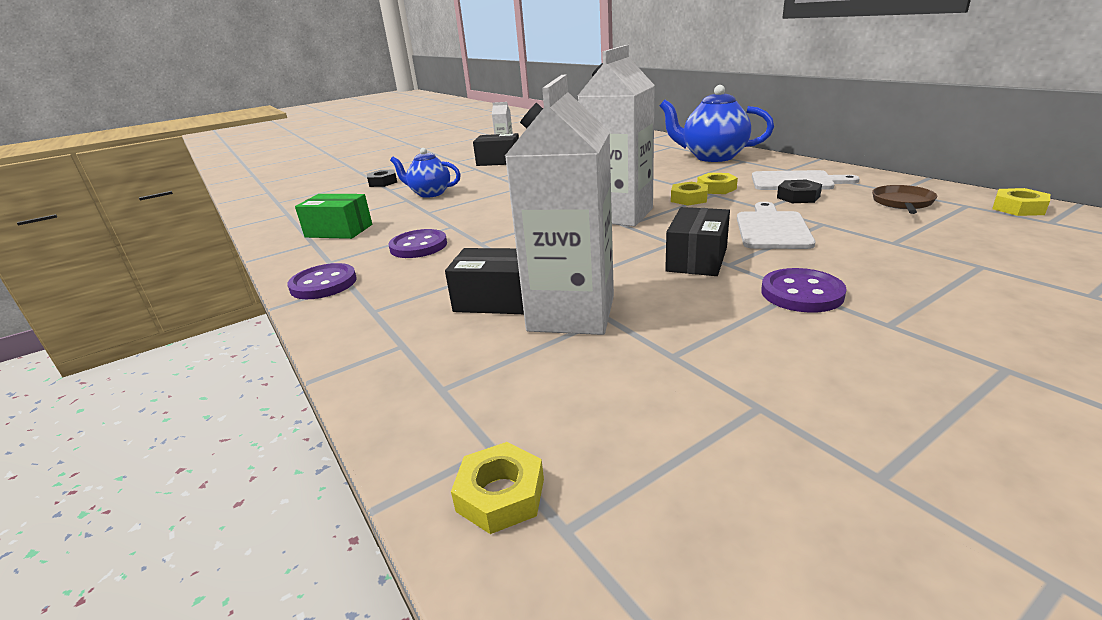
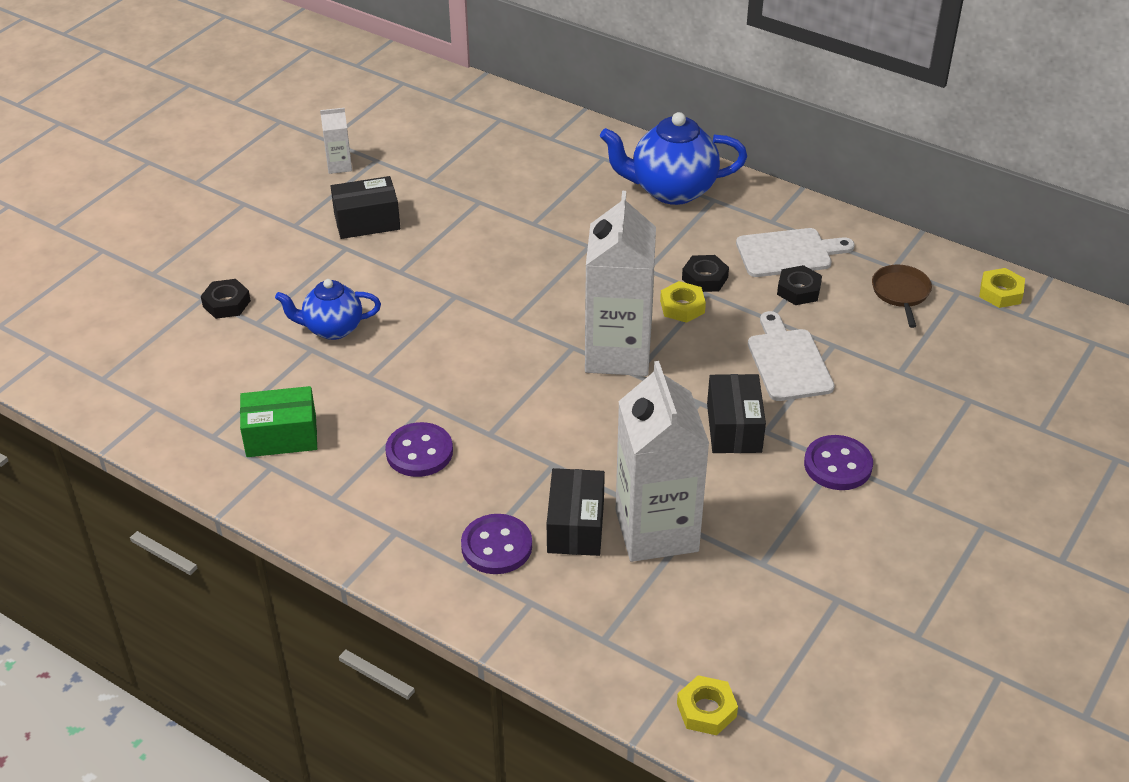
camera: 25 degrees left, 15 degrees up
(323, 284) = (366, 537): purple button -> purple button (496, 546)
(497, 300) = (576, 526): black box -> black box turned 75 degrees counterclockwise
(716, 188) = (705, 278): yellow nut -> black nut

